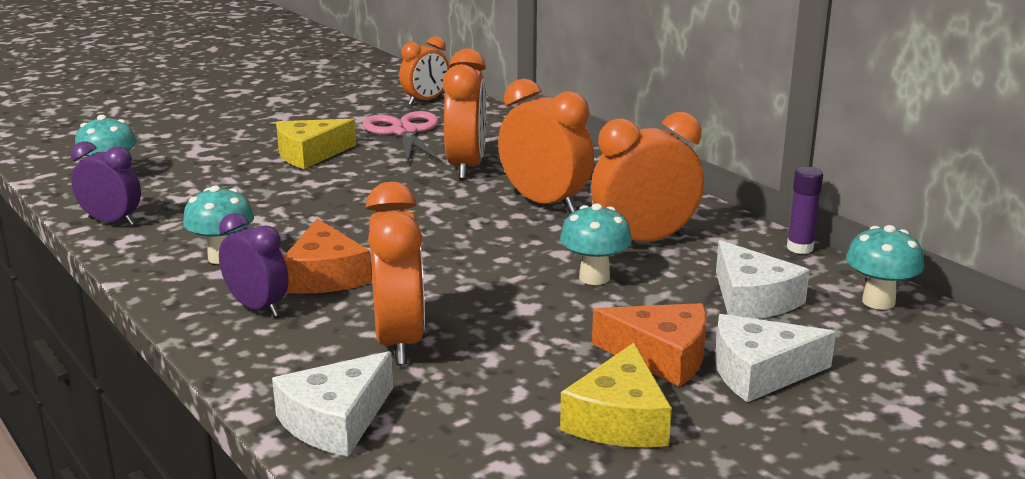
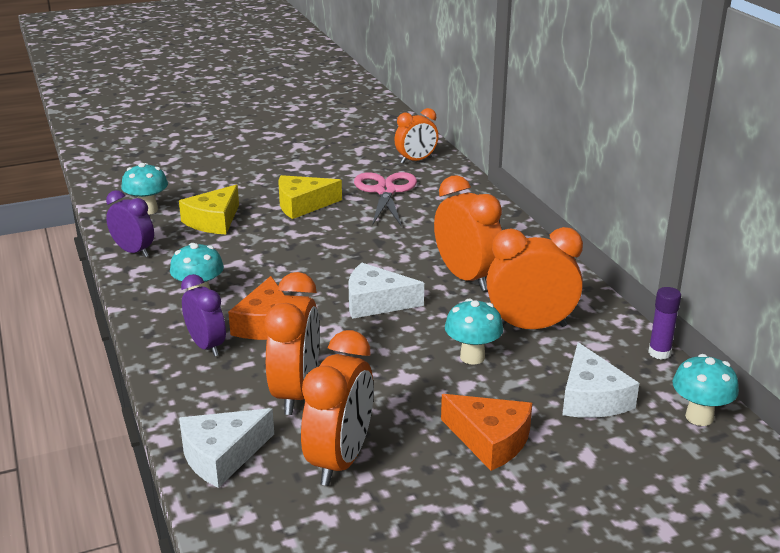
camera: 15 degrees right, 5 degrees up
(466, 167) = (419, 233): orange clock -> orange clock (340, 460)
(619, 419) = (429, 492): yellow cheese -> yellow cheese (214, 221)
(760, 372) = (562, 469): white cheese -> white cheese (376, 302)

